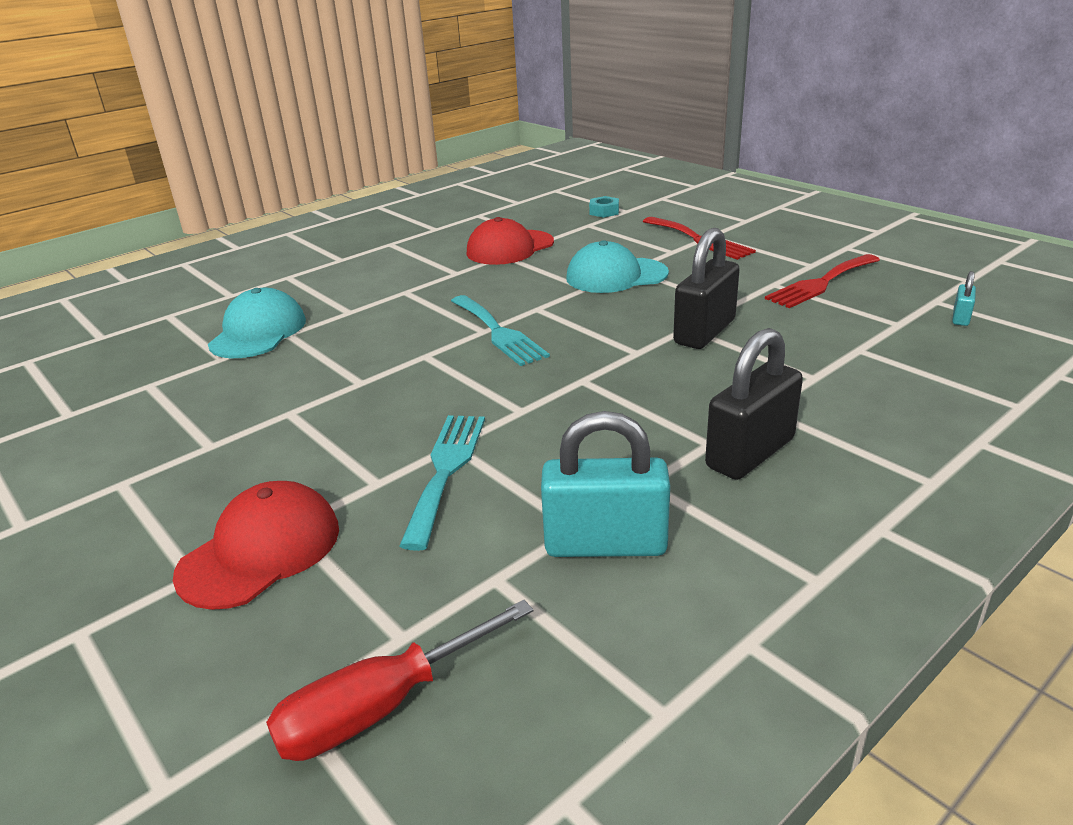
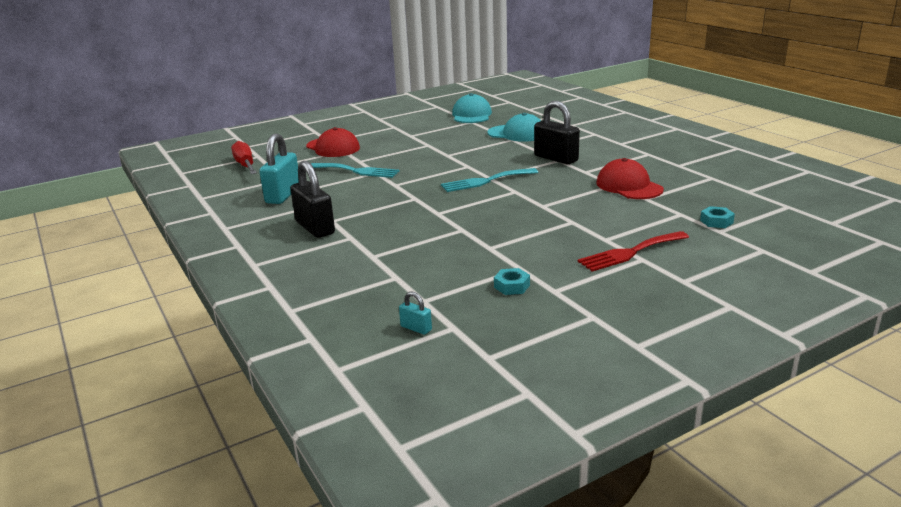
camera: 100 degrees right, 5 degrees down
(616, 276) = (559, 215): turquoise cap -> turquoise cap (471, 115)
(704, 332) = (451, 233): black padlock -> black padlock (556, 158)
(820, 283) = (512, 286): red fork -> turquoise nut

